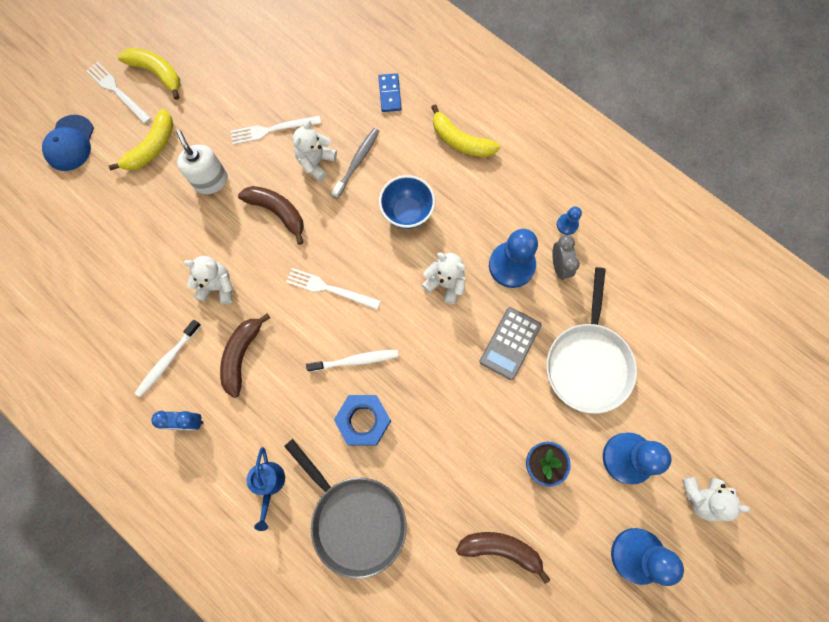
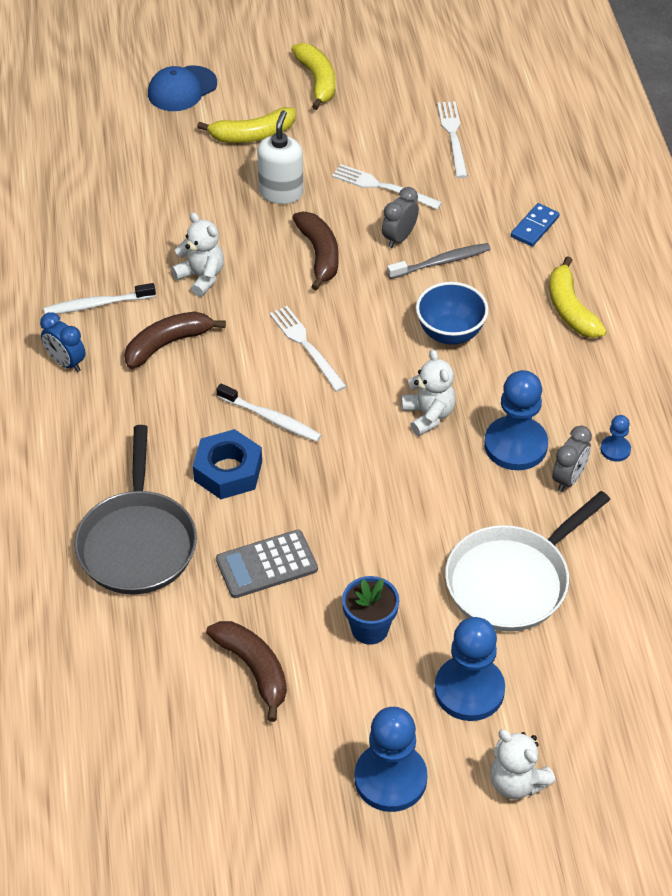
camera: 40 degrees right, 25 degrees down
(117, 91) = (265, 74): white fork -> white fork (453, 136)
(269, 484) = (88, 459): blue watering can -> none
(316, 162) = (399, 238): white teddy bear -> grey clock
(510, 343) = (444, 508): grey calculator -> grey calculator (267, 565)

